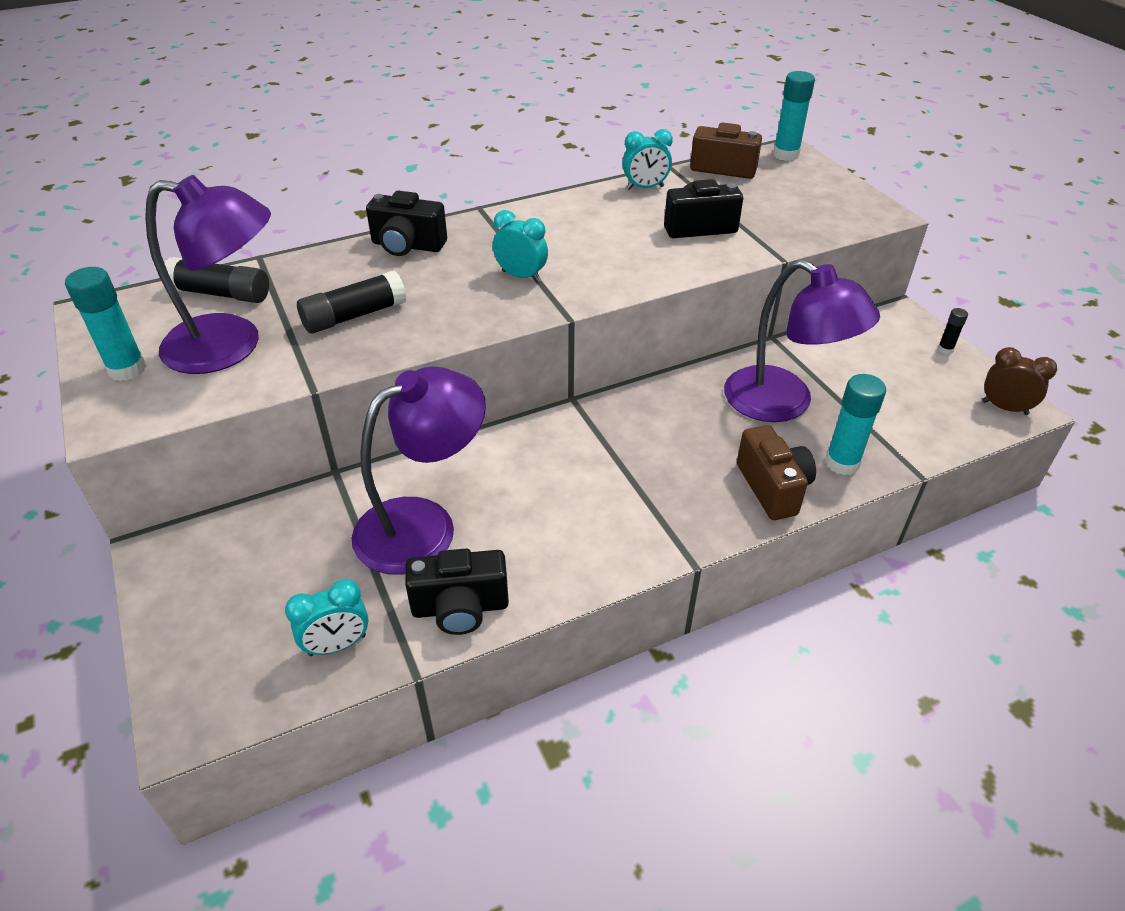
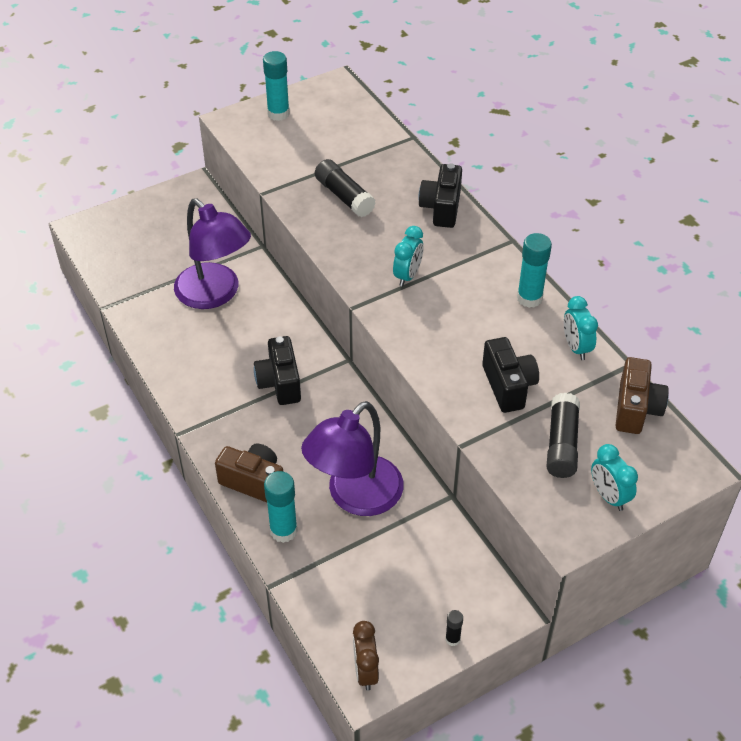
camera: 85 degrees right, 5 degrees up
(221, 294) = (363, 131): black glue stick -> black glue stick (561, 444)
(231, 346) = (305, 149): purple lamp -> none
(337, 645) = (125, 272): turquoise clock -> turquoise clock (609, 496)
(460, 607) = (149, 320): black camera -> black camera (280, 383)
(773, 488) = (254, 482): brown camera -> brown camera turned 135 degrees counterclockwise
(786, 155) = (685, 464): turquoise glue stick -> turquoise glue stick (529, 298)
(1004, 408) = (365, 671): brown clock -> brown clock turned 150 degrees clockwise

